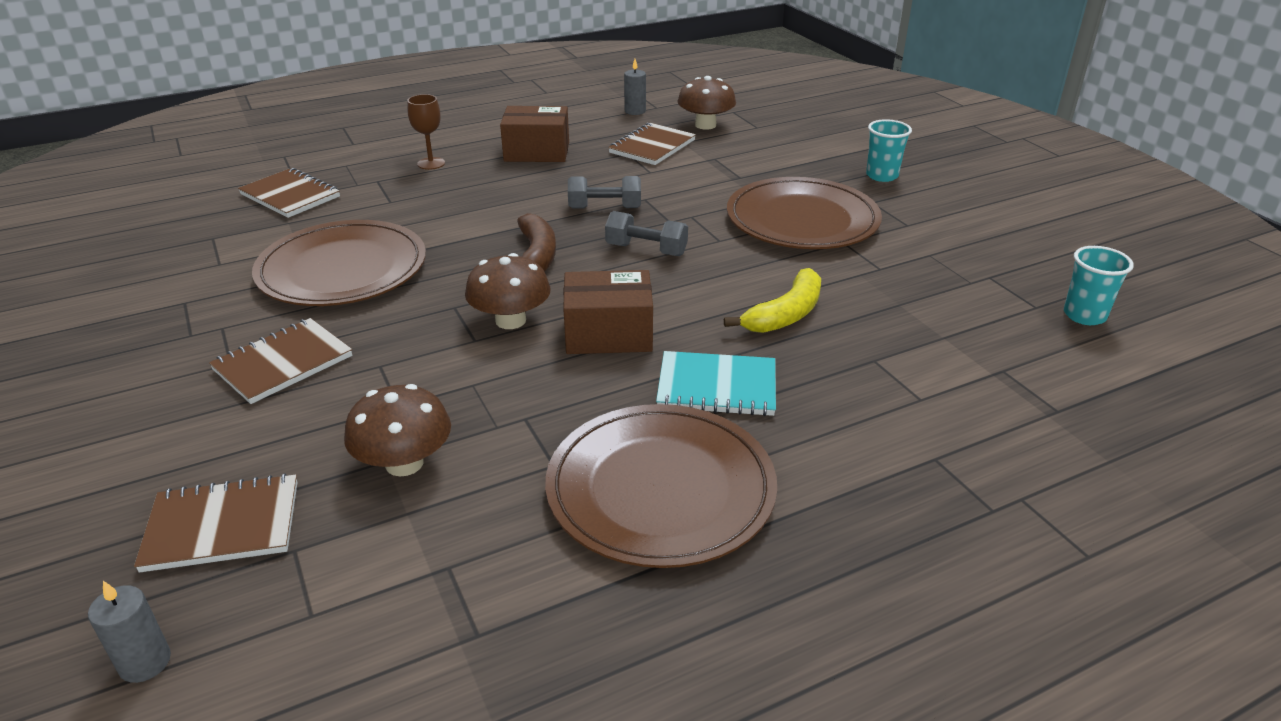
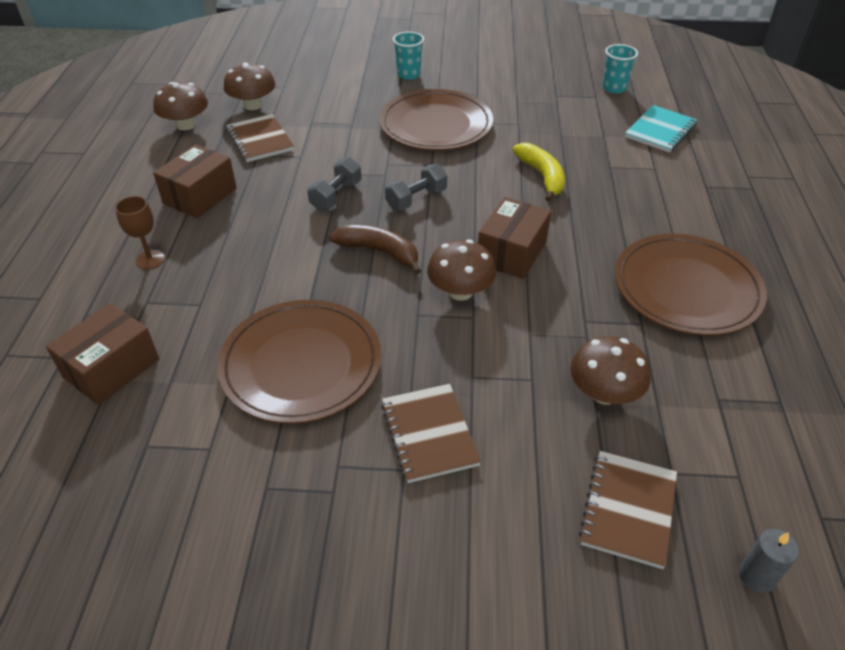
camera: 60 degrees left, 10 degrees up
(290, 195) = (111, 368): brown notebook -> brown box
(635, 111) = (186, 125): grey candle -> brown mushroom
(717, 387) = (601, 231): turquoise notebook -> turquoise notebook (660, 131)

